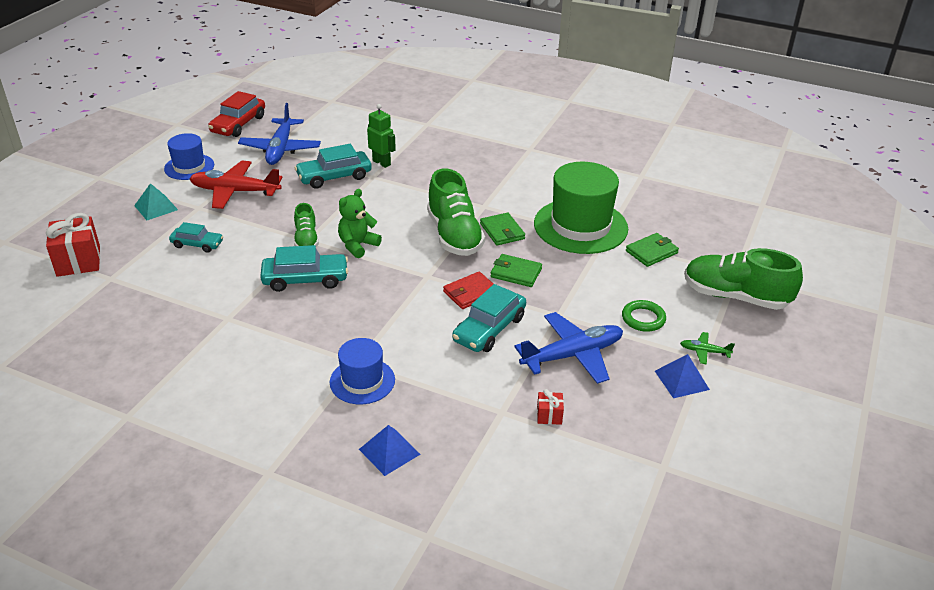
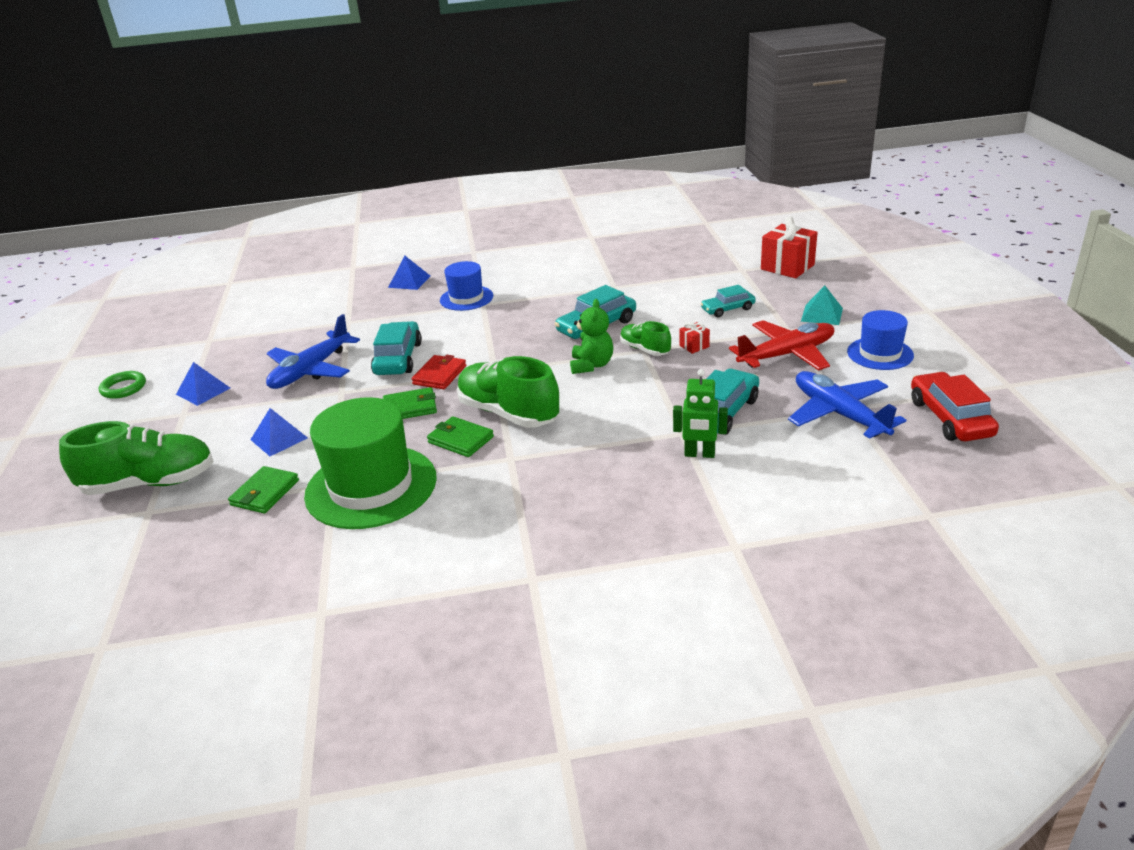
camera: 150 degrees right, 5 degrees down
(549, 415) = (309, 332): red gift -> red gift (694, 346)
(628, 292) = (279, 438): none -> blue pyramid
(643, 319) = (253, 421): green ring -> green ring (123, 388)
(704, 351) = (183, 419): green plane -> none

